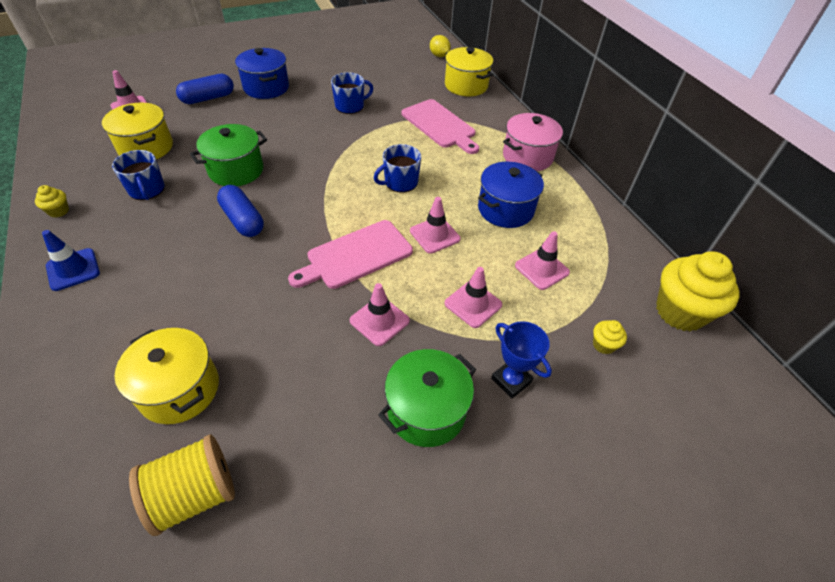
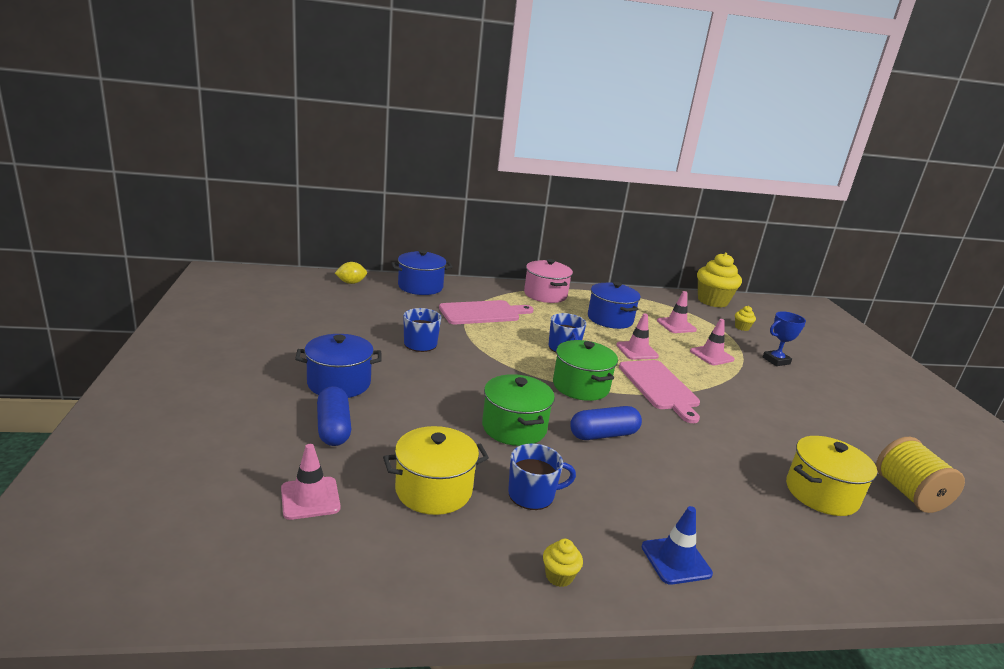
camera: 75 degrees left, 25 degrees down
(379, 321) = (732, 392): pink traffic cone -> none
(426, 411) = (808, 393): green pot -> green pot (581, 386)
(466, 85) = (420, 287): yellow pot -> blue pot

